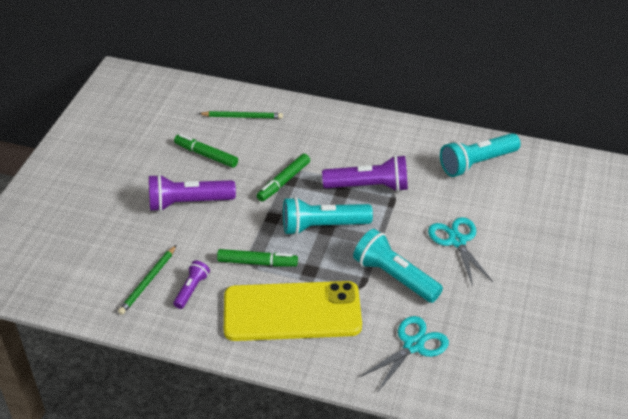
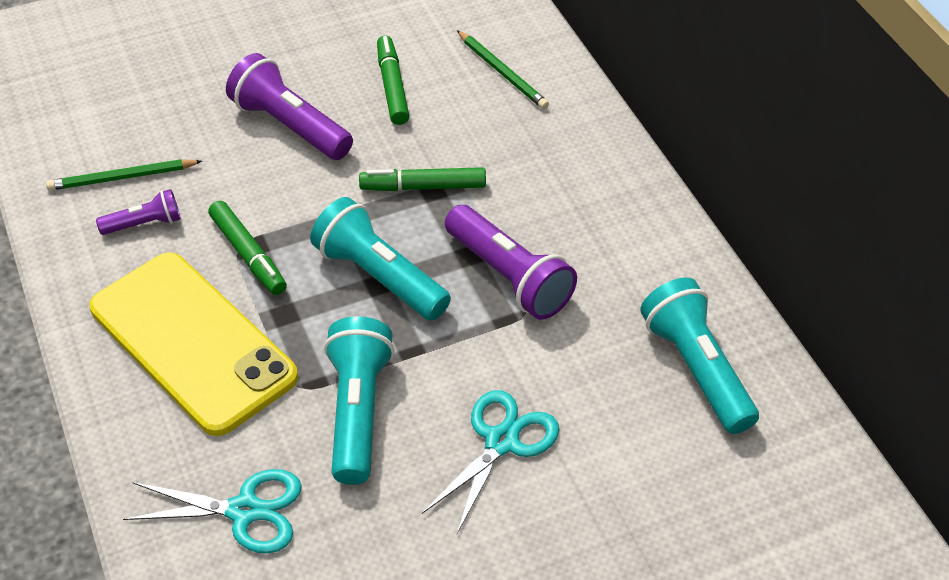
camera: 50 degrees right, 5 degrees up
(476, 163) = (696, 368): turquoise flashlight -> turquoise flashlight turned 45 degrees clockwise

